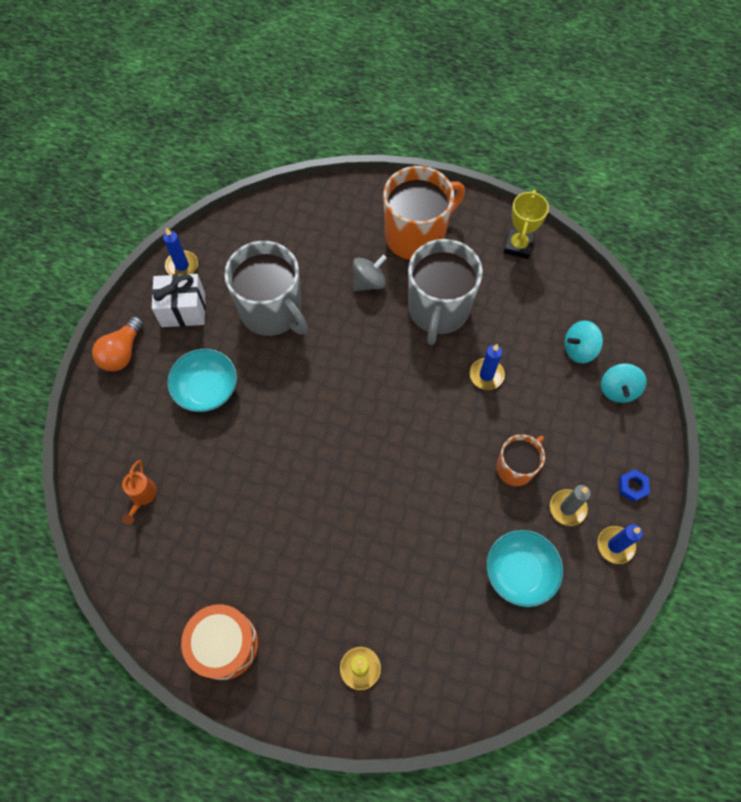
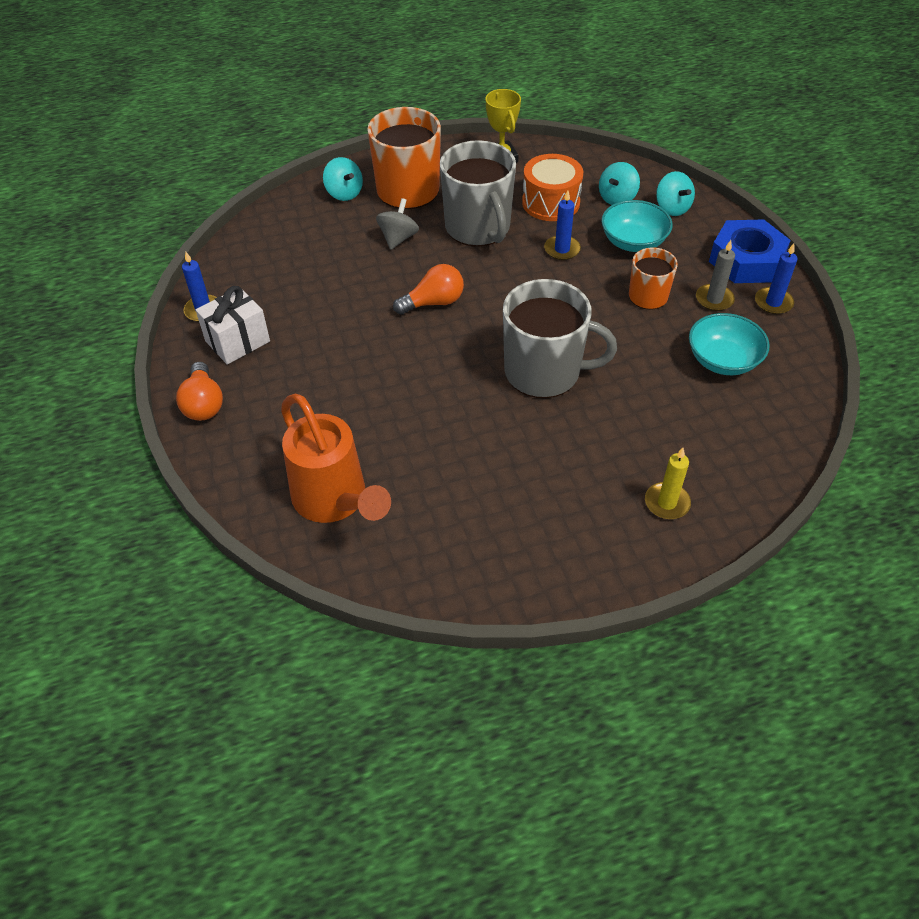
camera: 35 degrees left, 15 degrees down
(142, 496) = (335, 501): orange watering can -> orange watering can, size x2.27
(207, 389) = (320, 386): turquoise bowl -> turquoise bowl (633, 242)
(224, 644) = (530, 563): orange drum -> orange drum (551, 202)
(272, 311) = (328, 300): grey mug -> grey mug (544, 372)
(345, 364) = (433, 302): none -> orange light bulb
(364, 210) = (344, 193): none -> turquoise spinning top
(632, 487) = (746, 260): blue nut -> blue nut, size x2.44

